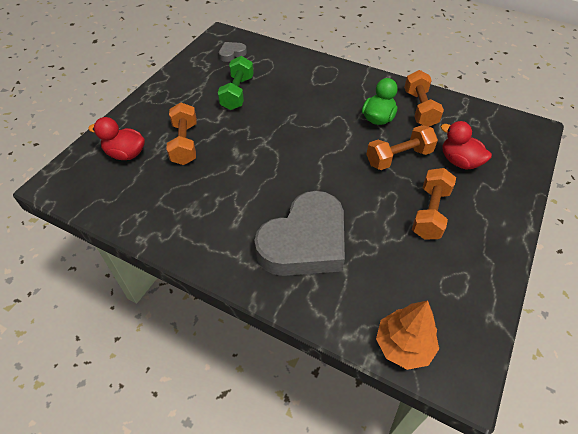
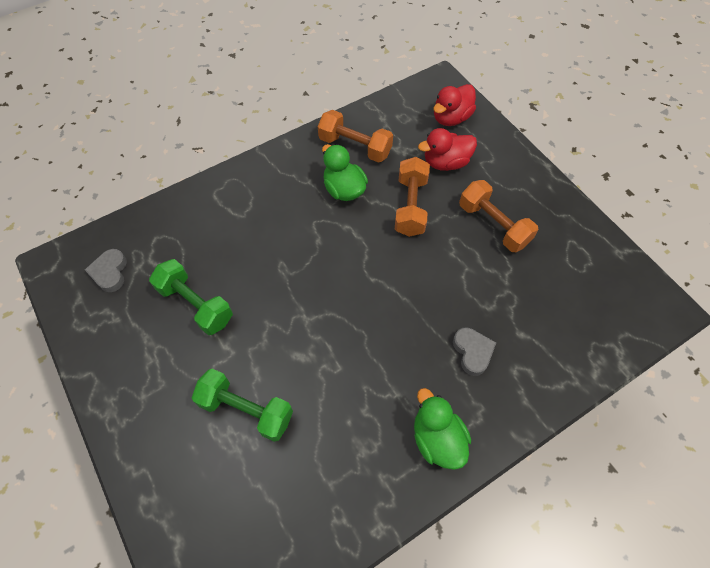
camera: 60 degrees left, 10 degrees up
(126, 154) = (215, 495): red duck -> red duck (451, 118)
(185, 143) = (246, 409): orange dumbbell -> green dumbbell
(222, 246) = (437, 438): none -> green duck
(305, 242) = (472, 352): grey heart -> grey heart, size x0.41
(403, 345) = (621, 333): orange tree -> none

